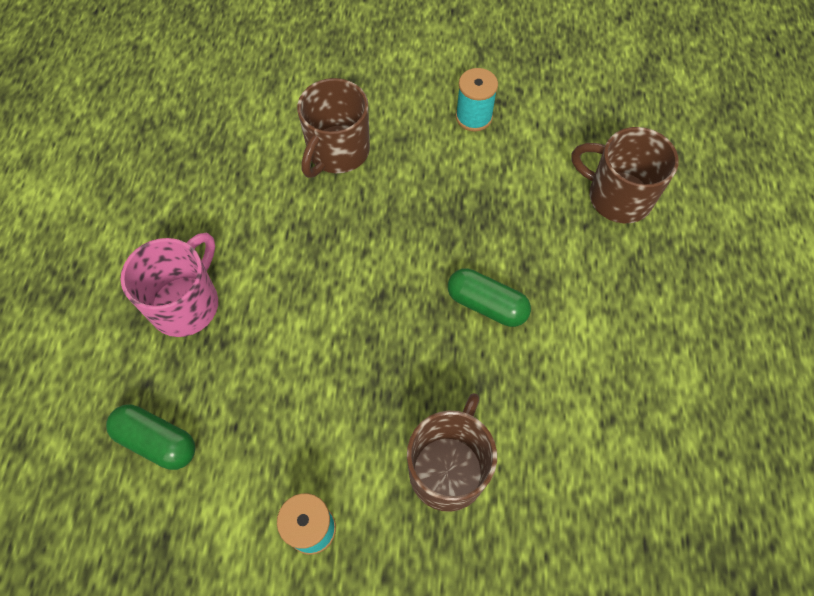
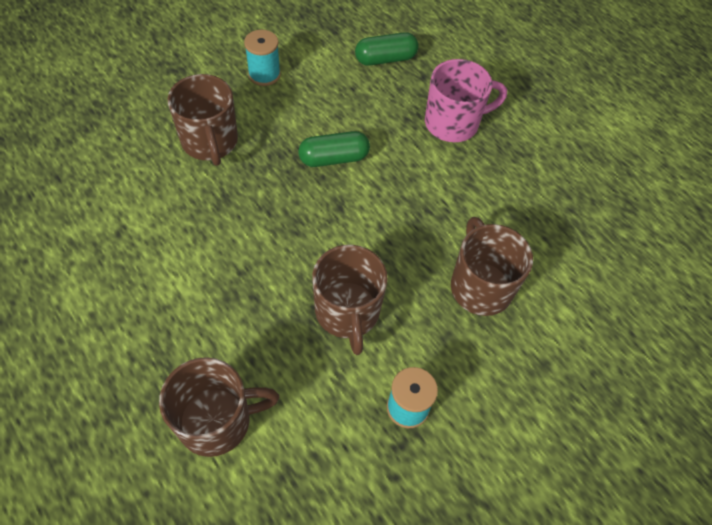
camera: 135 degrees right, 5 degrees down
(186, 304) = (453, 123): pink mug -> pink mug turned 90 degrees counterclockwise
(458, 203) = (347, 312): none -> brown mug
(487, 304) = (261, 249): green capsule -> green capsule (334, 158)

